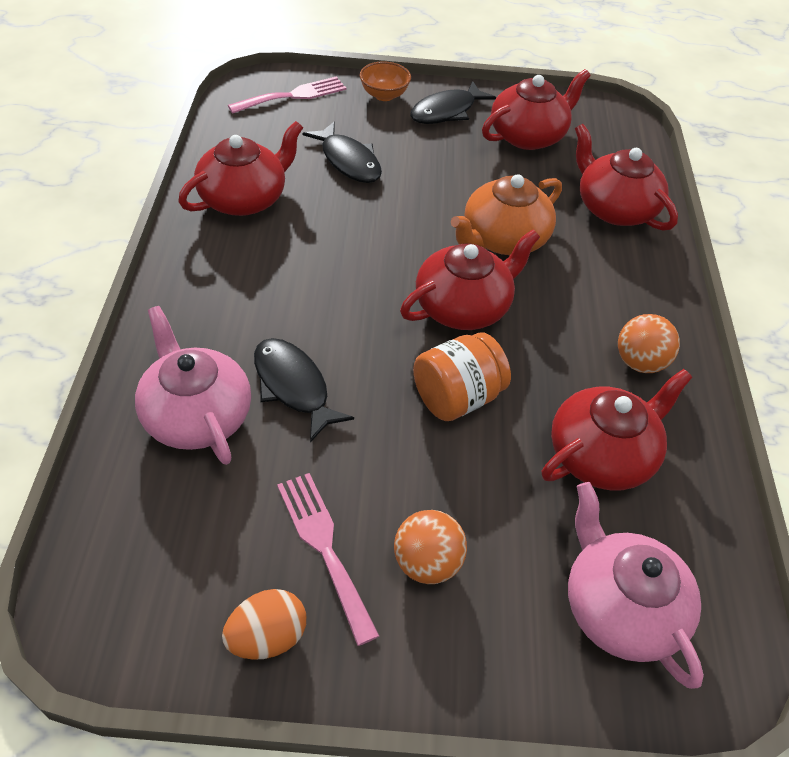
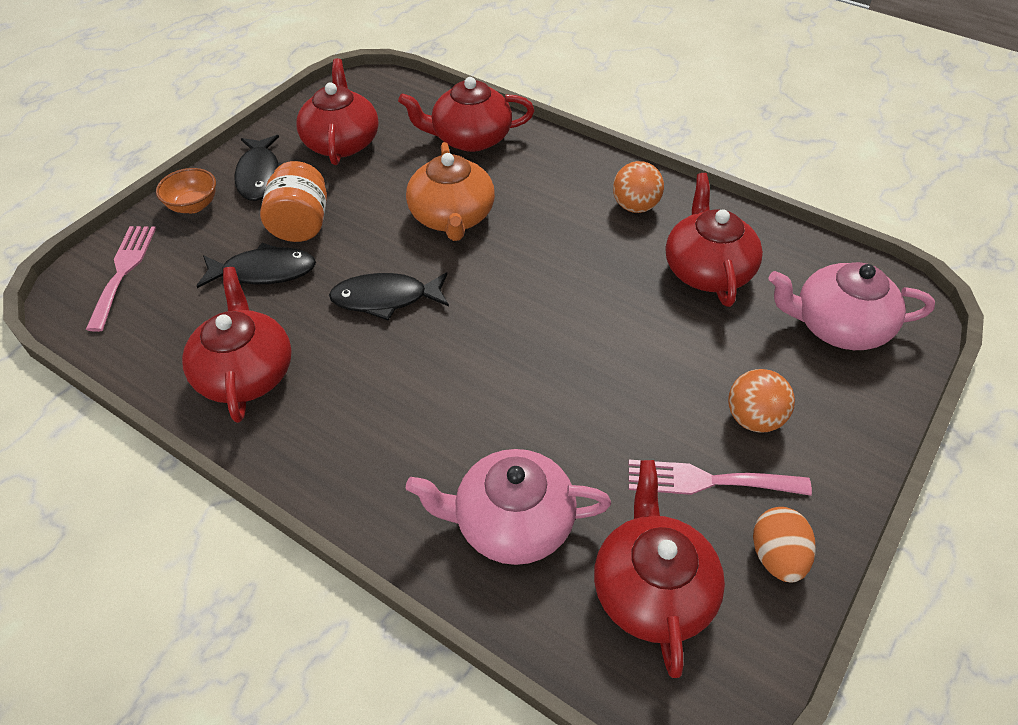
camera: 55 degrees left, 0 degrees up
(293, 386) = (523, 433): black fish -> black fish (385, 299)
(457, 397) = (604, 326): orange jar -> orange jar (301, 224)
(464, 306) = (510, 277): red teapot -> red teapot (652, 589)

